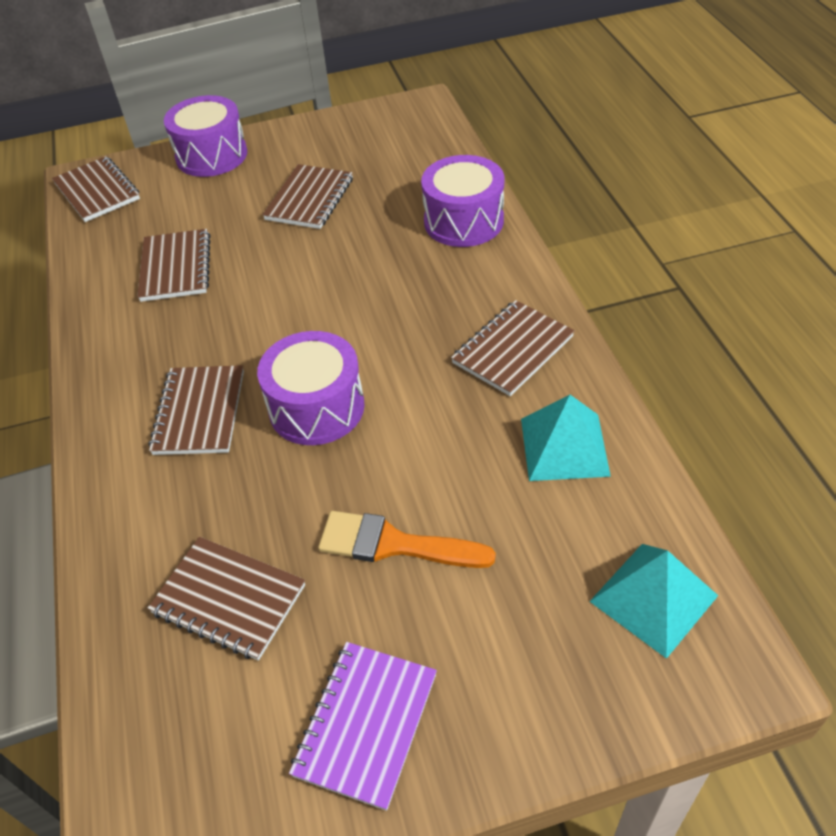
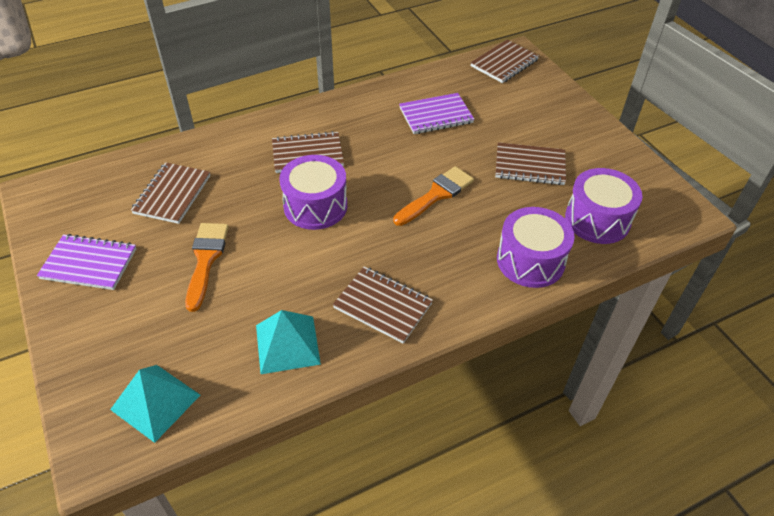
camera: 75 degrees right, 0 degrees up
(175, 268) = (436, 115): brown notebook -> purple notebook
(211, 155) = (565, 105): purple drum -> purple drum (597, 219)
(333, 284) = (436, 195): none -> orange brush

